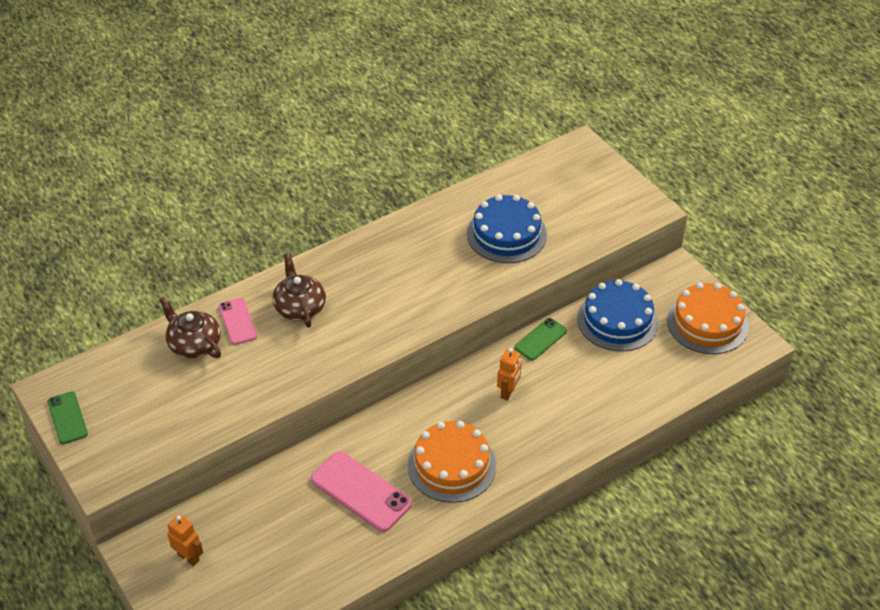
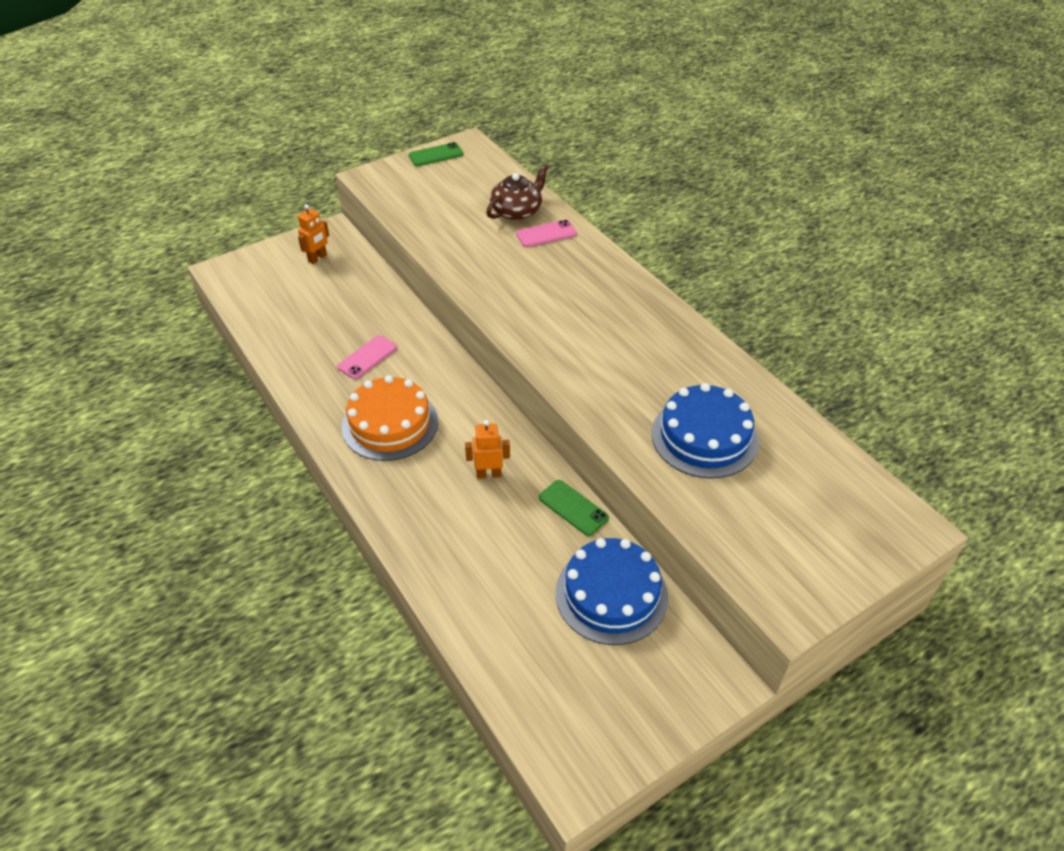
camera: 90 degrees right, 0 degrees up
(299, 307) = (567, 272): brown teapot -> none
(361, 491) = (367, 357): pink phone -> pink phone, size x0.60
(508, 392) = (489, 474): orange robot -> orange robot turned 150 degrees clockwise
(707, 323) = (614, 712): orange cake -> none

